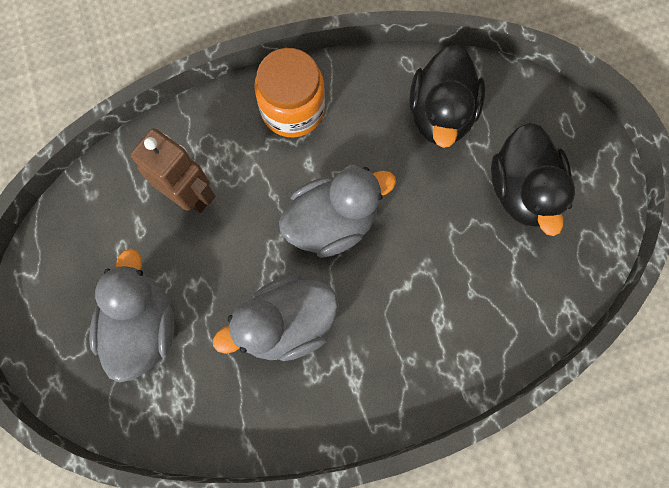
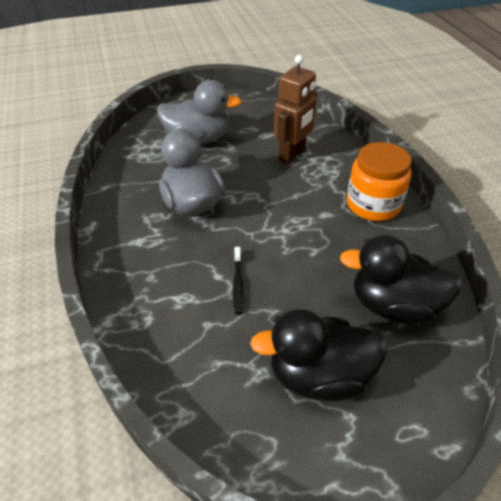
camera: 90 degrees right, 30 degrees down
(332, 222) = (275, 228): grey duck -> none
(418, 263) = (238, 284): none -> black toothbrush

